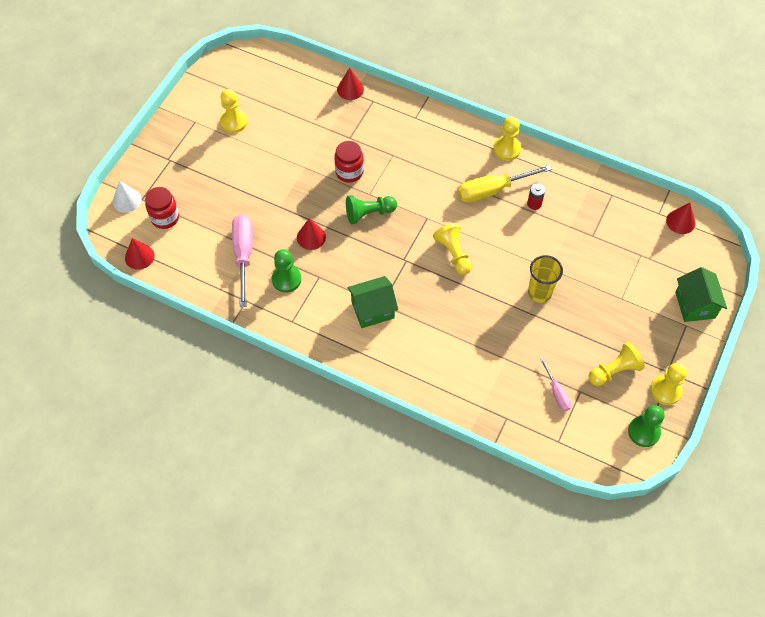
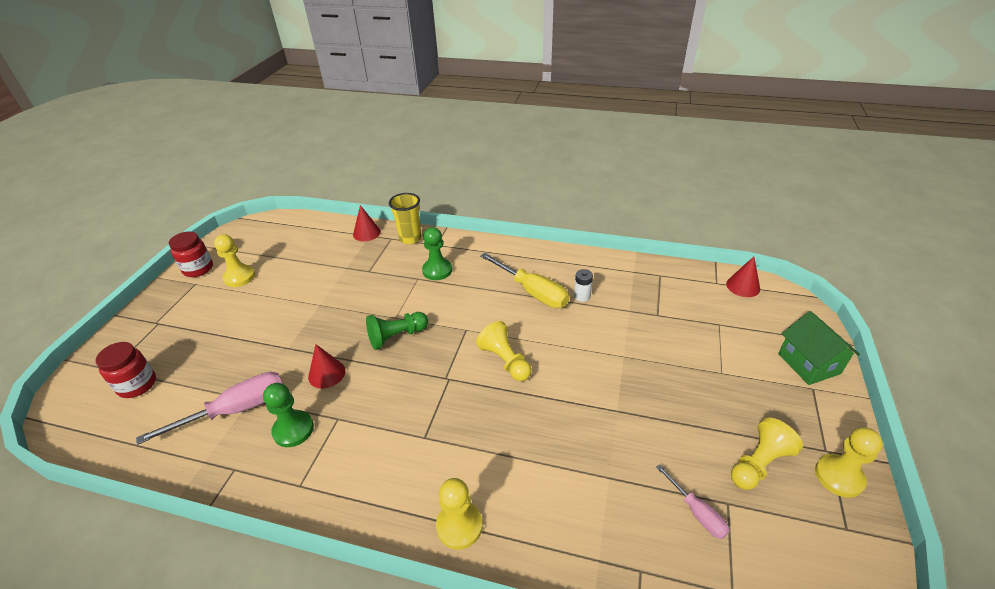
camera: 10 degrees left, 20 degrees down
(127, 200) = (91, 374): white cone -> none
(139, 256) = (89, 438): red cone -> none
(243, 255) = (236, 410): pink screwdriver -> pink screwdriver turned 75 degrees clockwise
(349, 172) = (370, 301): red jar -> red jar (198, 269)
(373, 310) = (413, 447): green house -> none
(492, 190) = (532, 292): yellow screwdriver -> yellow screwdriver turned 105 degrees counterclockwise
(506, 149) = (537, 255): yellow pawn -> yellow pawn (459, 526)
(534, 204) = (582, 296): red battery -> white battery
(539, 292) = (622, 384): yellow cup -> yellow cup (410, 238)
(644, 432) = (846, 547): green pawn -> green pawn (437, 270)

